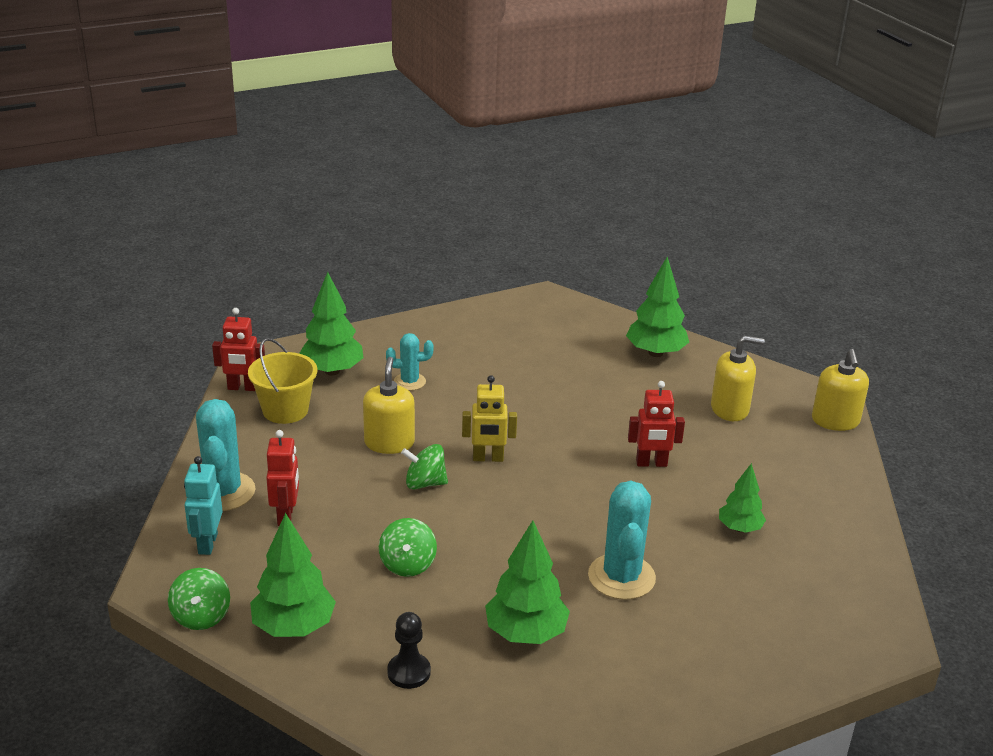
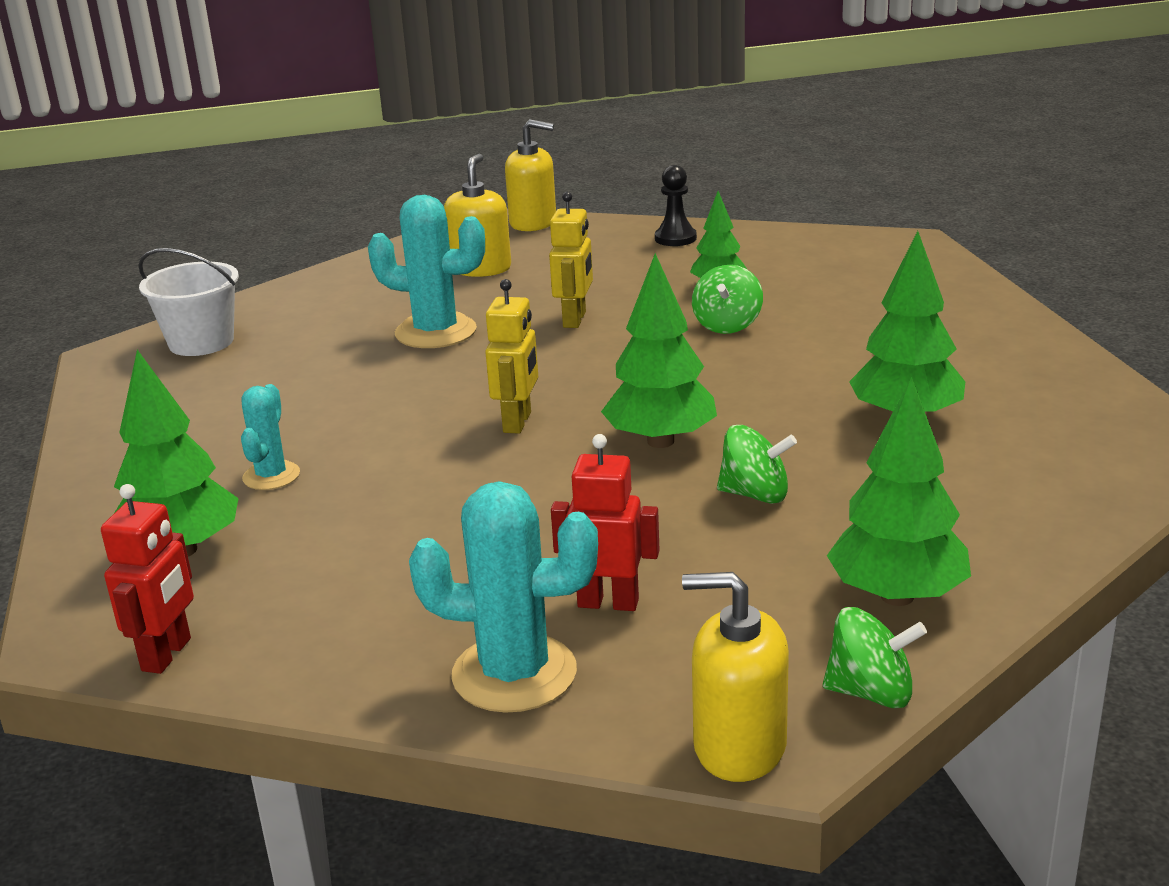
camera: 75 degrees left, 5 degrees down
(207, 543) = (668, 690): turquoise robot -> none
(285, 410) = (281, 602): yellow bucket -> none
(389, 443) = (439, 500): yellow soap dispenser -> yellow soap dispenser (739, 746)
(409, 672) = (989, 502): black pawn -> black pawn (675, 238)
(425, 483) = (561, 474): green spinning top -> green spinning top (727, 325)
(572, 322) = (201, 342): none -> white bucket
(621, 577) = (799, 354): turquoise cactus -> turquoise cactus (435, 332)
(651, 463) = (575, 320): red robot -> yellow robot
(655, 353) = (325, 297): green tree -> green tree (661, 441)

